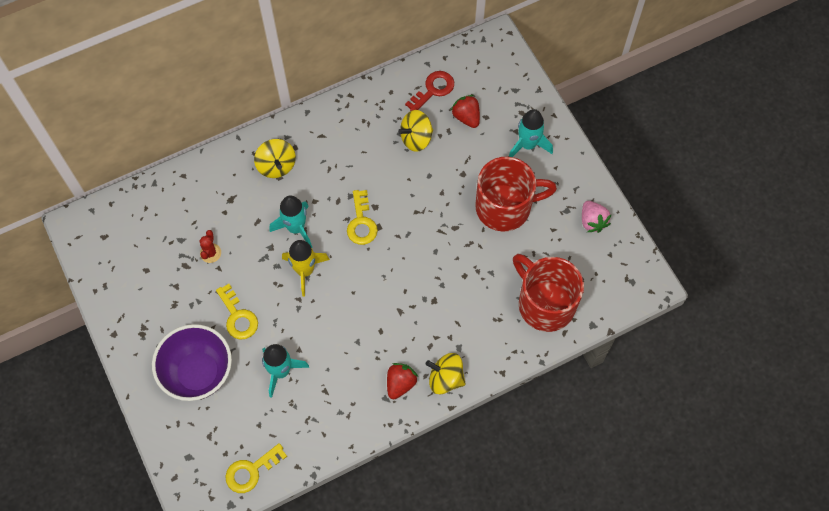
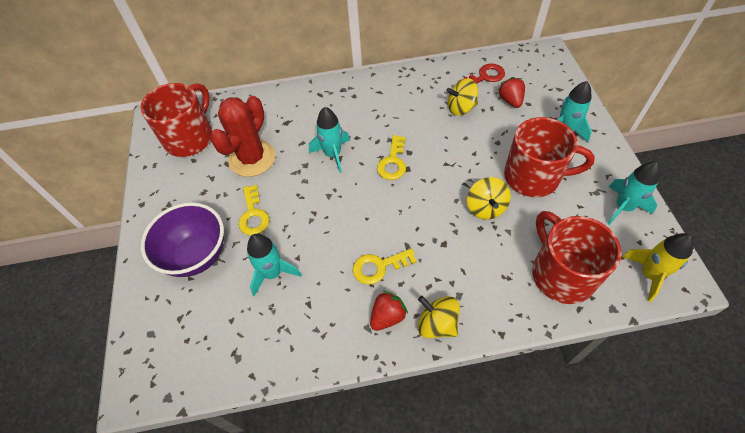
camera: 20 degrees right, 10 degrees down
(129, 243) = (190, 137): none -> red mug
(210, 253) = (252, 158): red cactus -> red cactus, size x2.41
(251, 471) = (203, 366): yellow key -> yellow key (379, 267)
(276, 166) = (334, 106): yellow spinning top -> yellow spinning top (485, 208)
(305, 271) = (328, 190): yellow rocket -> yellow rocket (649, 275)
(592, 221) = (623, 207): pink strawberry -> turquoise rocket

